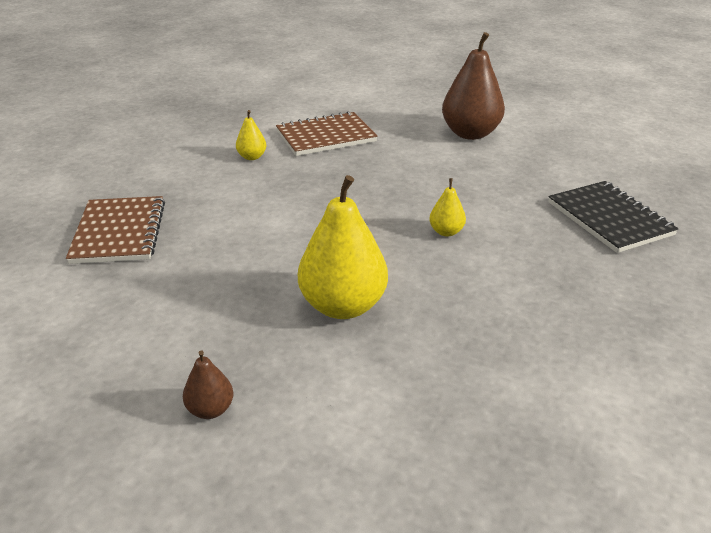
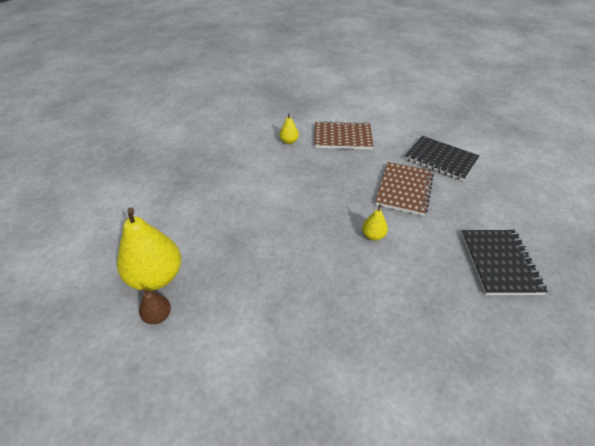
camera: 25 degrees right, 10 degrees up
(119, 232) = (186, 175): brown notebook -> brown notebook (404, 189)
(343, 306) = (273, 271): yellow pear -> yellow pear (156, 277)
(470, 134) = (440, 159): brown pear -> black notebook

